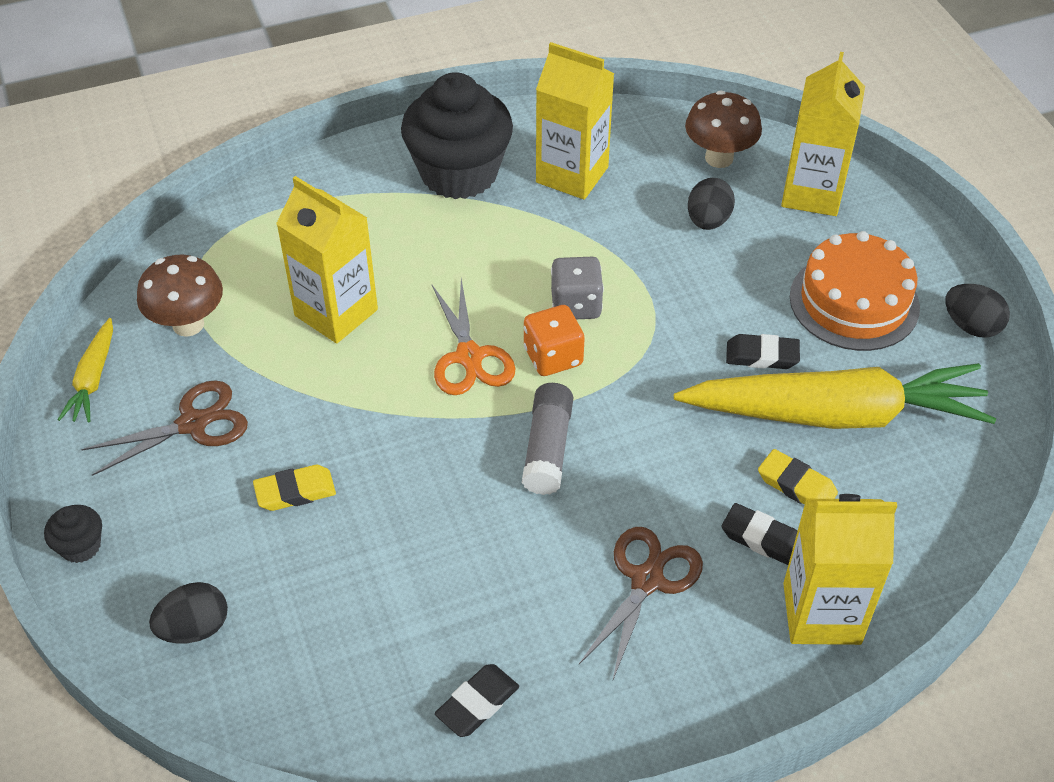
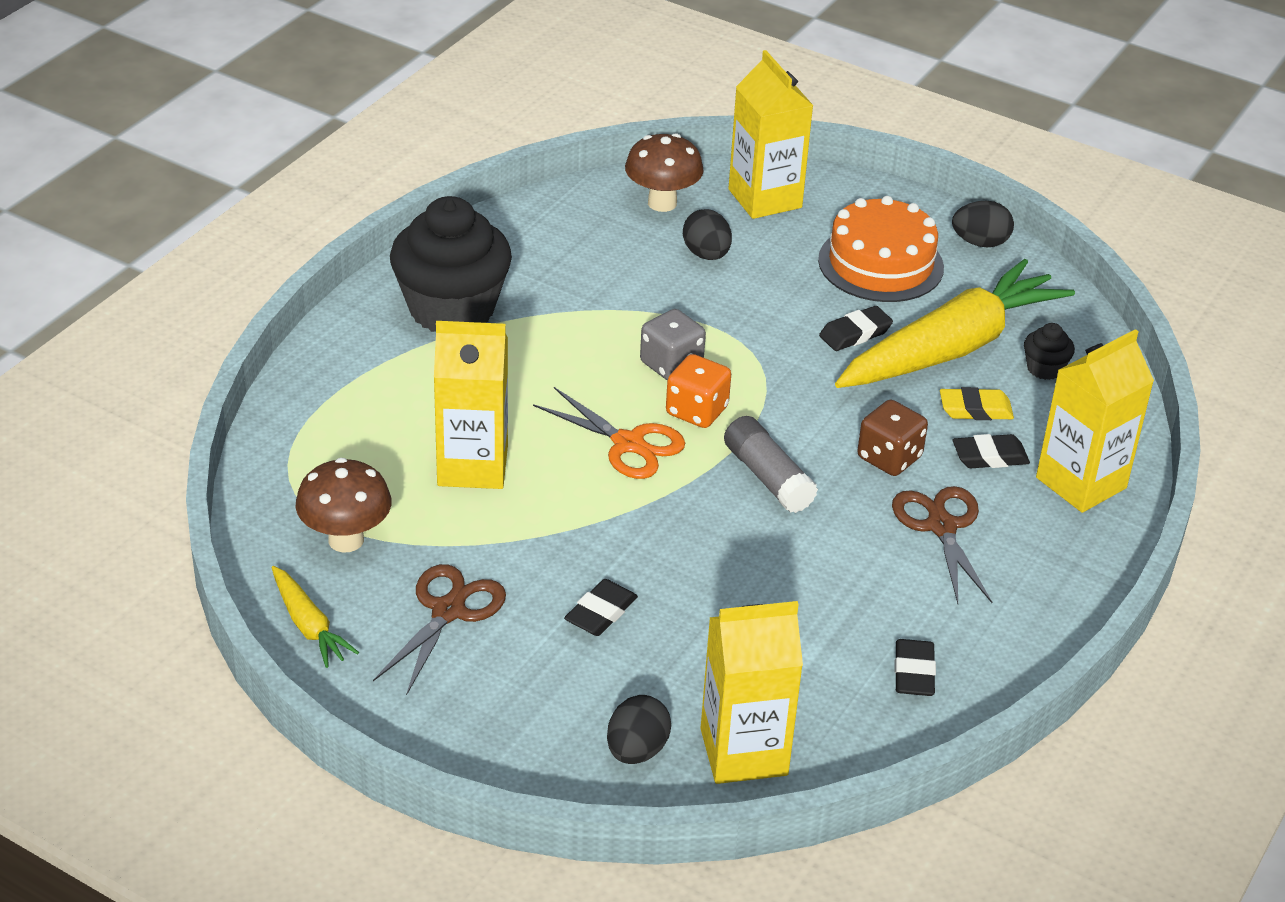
camera: 40 degrees left, 10 degrees down
(80, 546) = (463, 751): black cupcake -> black cupcake (1044, 368)
(295, 491) = (601, 612): yellow eraser -> black eraser
(572, 175) = (553, 268): yellow carton -> yellow carton (744, 752)
(669, 488) = (889, 458): none -> brown dice

